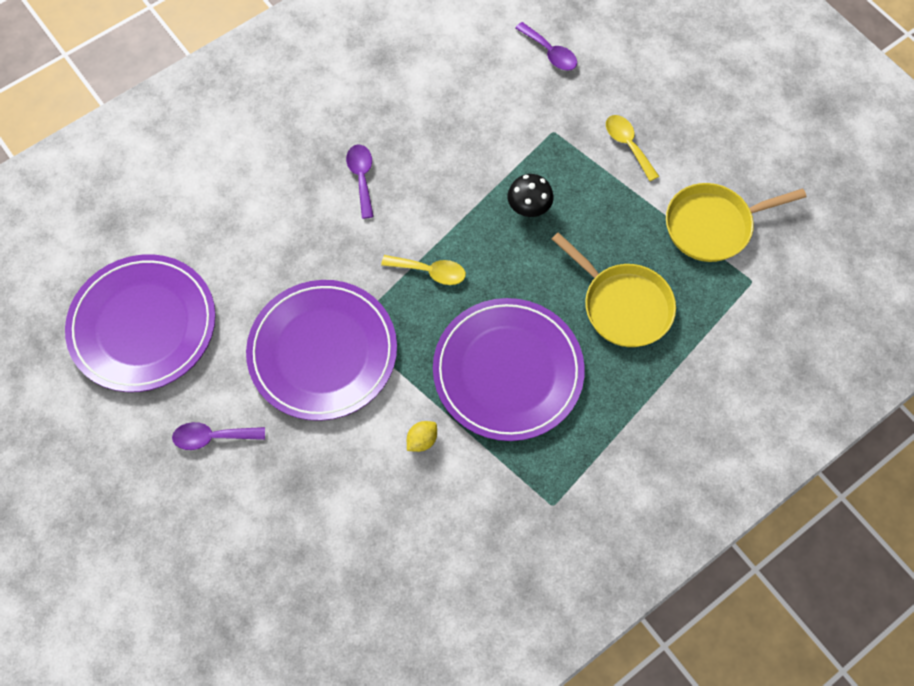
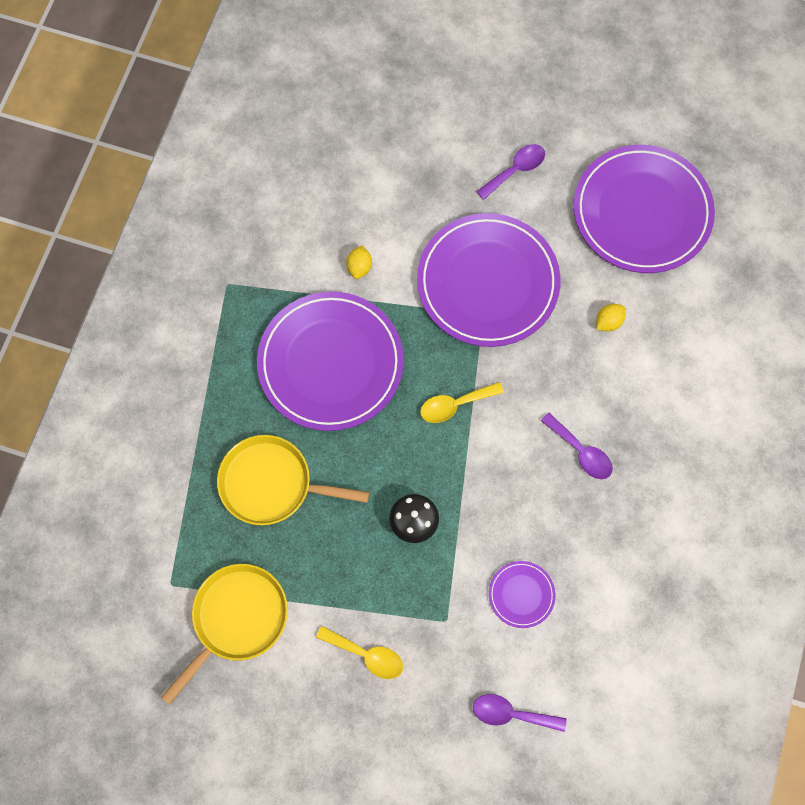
camera: 145 degrees right, 5 degrees up
(254, 256) = (608, 322): none -> yellow lemon
(485, 115) = (521, 594): none -> purple plate

